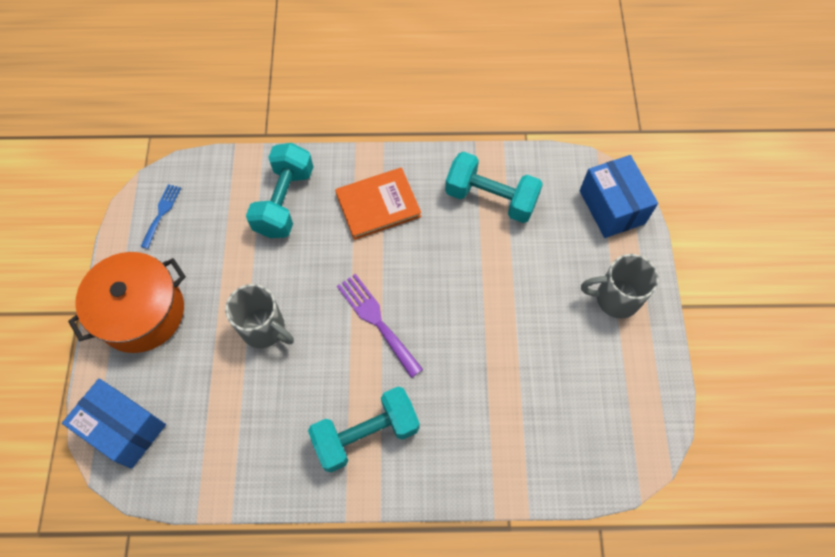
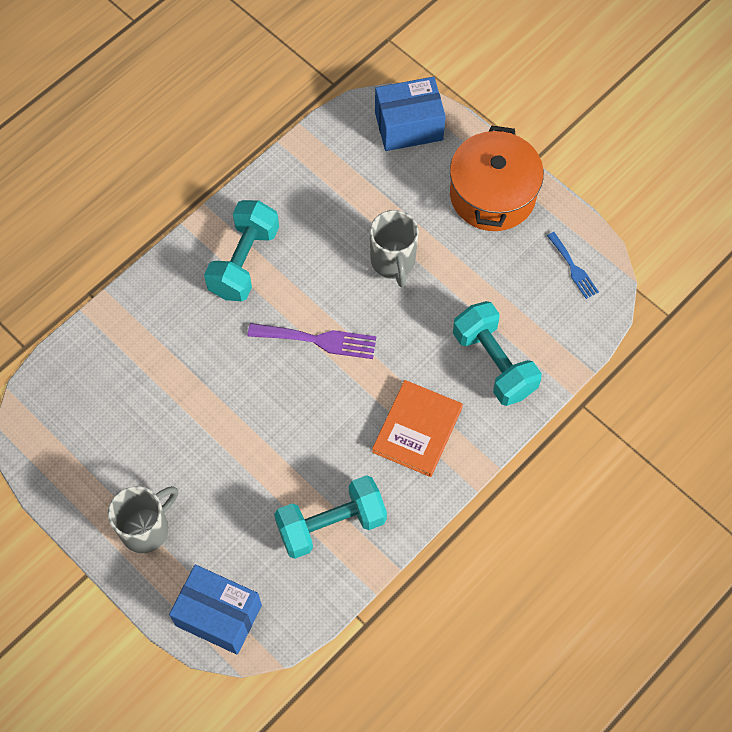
camera: 135 degrees right, 0 degrees up
(264, 329) = (393, 262): grey mug -> grey mug turned 90 degrees counterclockwise

